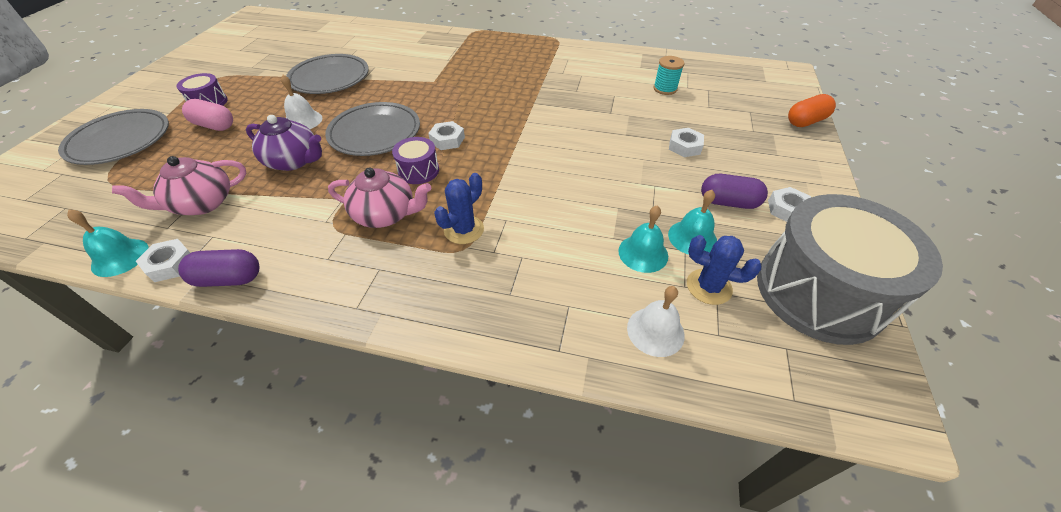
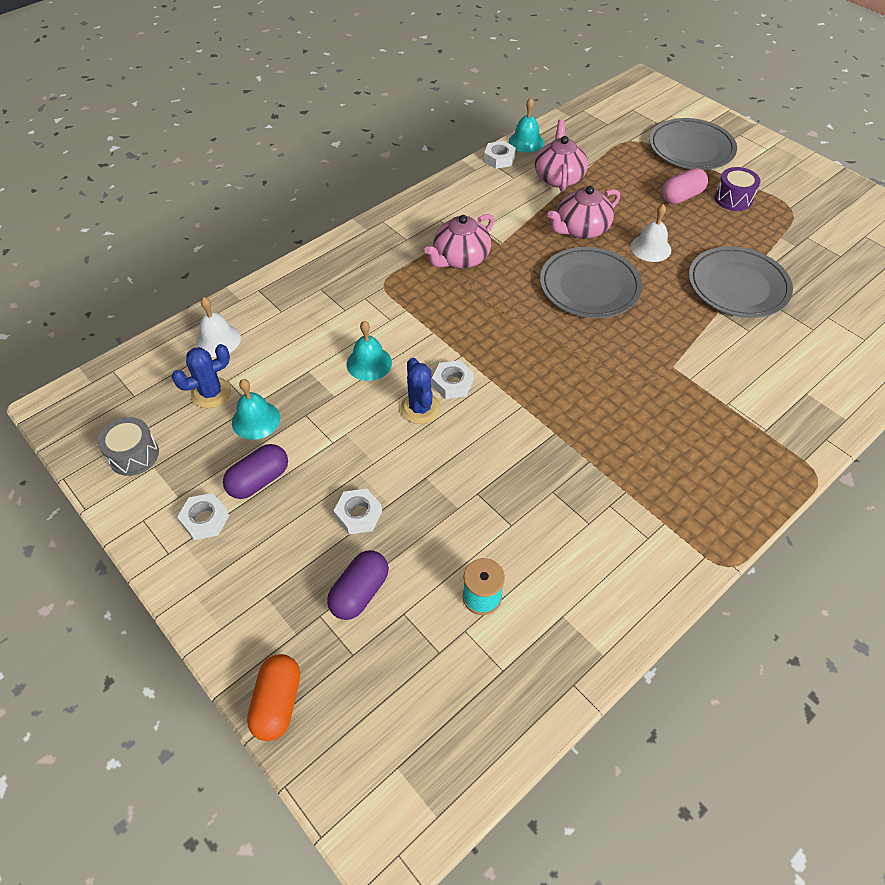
camera: 125 degrees right, 5 degrees up
(229, 279) = (461, 178): purple capsule -> purple capsule (360, 592)
(294, 161) = (581, 229): purple teapot -> pink teapot
(418, 171) = (502, 294): purple drum -> none
(447, 140) = (536, 330): white nut -> white nut (452, 383)
(464, 230) = (402, 292): blue cactus -> blue cactus (420, 408)
(643, 253) = (276, 377): turquoise bell -> turquoise bell (369, 363)
(819, 292) = (134, 455): grey drum -> grey drum, size x0.44

